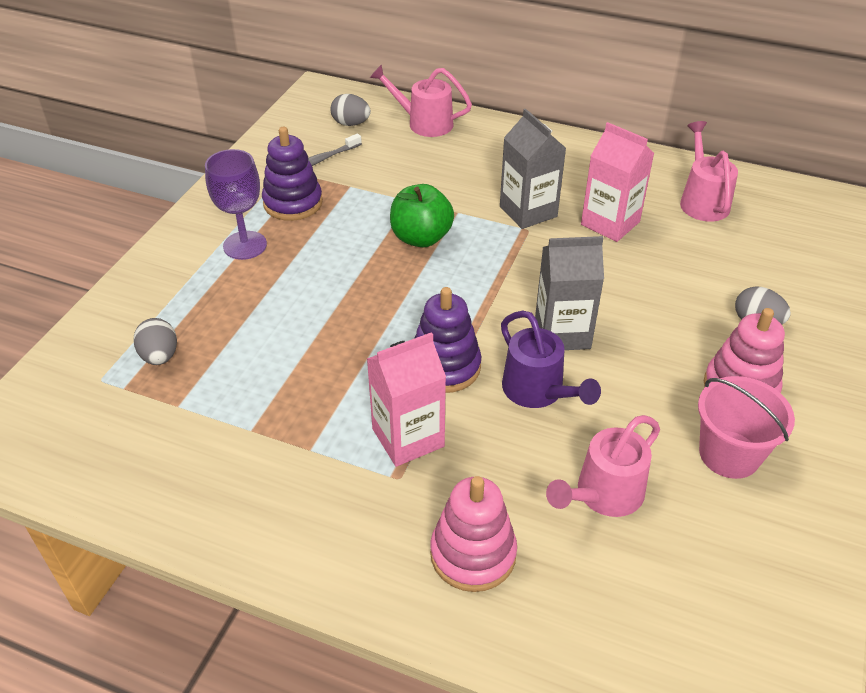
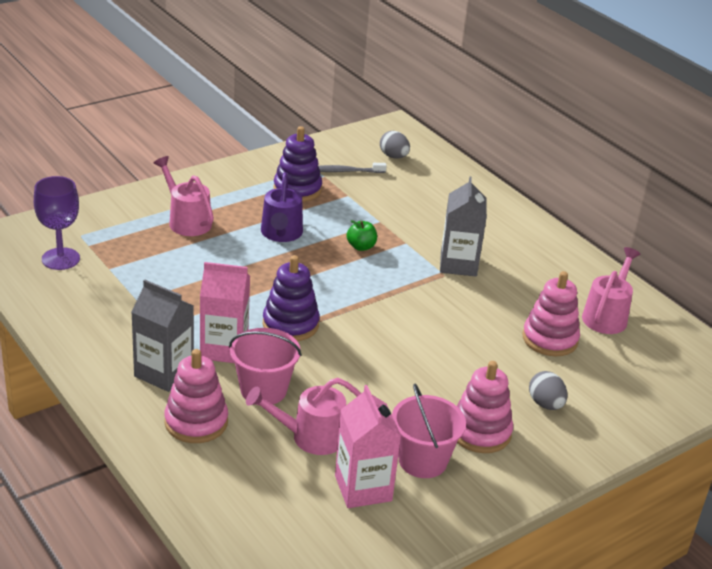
camera: 30 degrees right, 10 degrees down
(160, 356) = (125, 238): grey egg -> none
(245, 245) = (239, 201): purple goblet -> purple goblet (60, 259)
(421, 238) = (361, 247): green apple -> green apple, size x0.58
(423, 123) = (448, 177): pink watering can -> pink watering can (186, 220)
(499, 465) = (263, 390): none -> pink bucket
(538, 392) = (335, 366): purple watering can -> purple watering can (281, 234)
(562, 333) = (392, 343): grey carton -> grey carton (164, 373)
(610, 223) = (512, 298): pink carton -> pink carton (363, 488)
(685, 250) = (550, 339): none -> pink stacking toy

